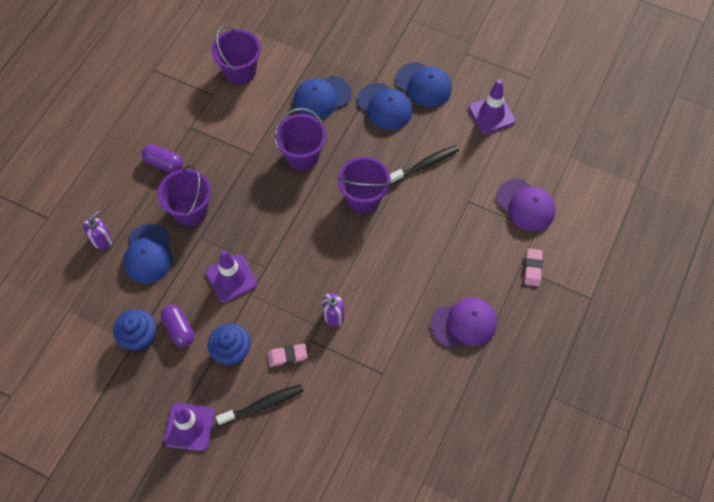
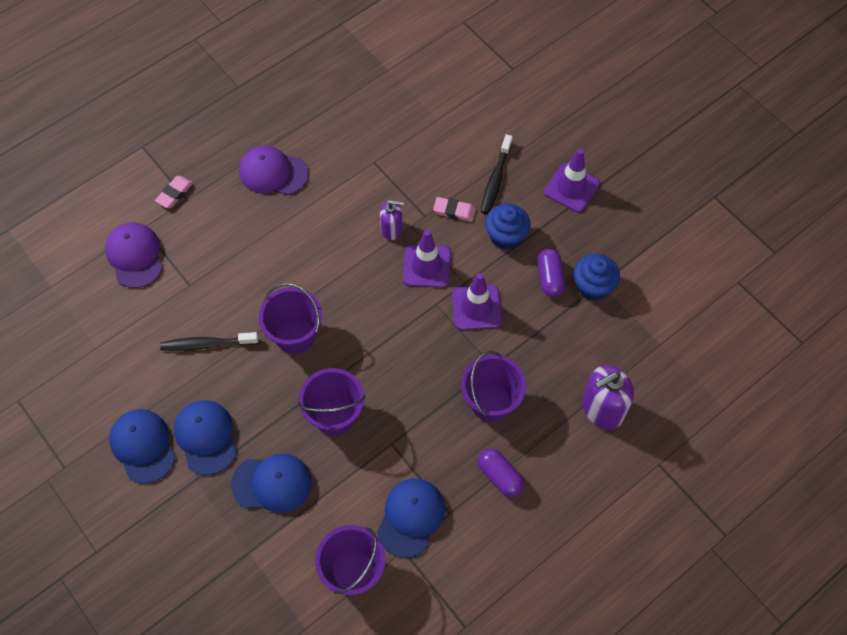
camera: 155 degrees left, 0 degrees up
(101, 240) = (602, 409): purple soap dispenser -> purple soap dispenser, size x1.65
(148, 254) = (555, 371): blue cap -> blue cap (410, 517)
(263, 404) = (495, 179): black toothbrush -> black toothbrush turned 75 degrees counterclockwise
(491, 114) = (94, 372): purple traffic cone -> purple traffic cone (426, 266)

